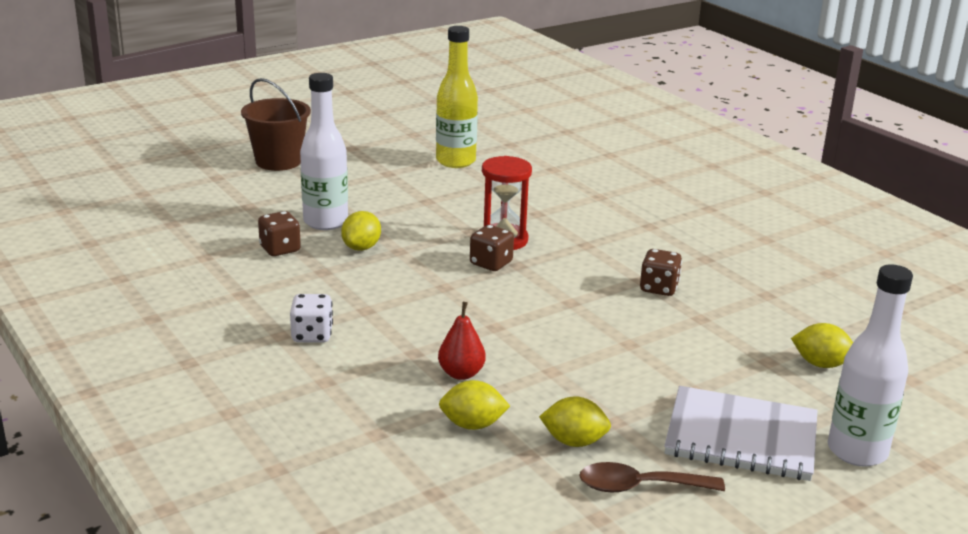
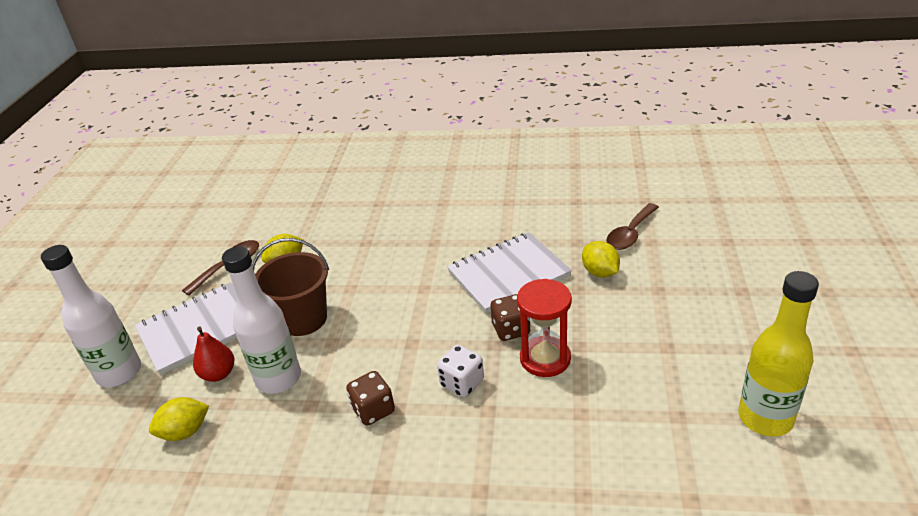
camera: 135 degrees right, 10 degrees up
(278, 161) = (831, 286): brown bucket -> brown bucket (303, 319)
(280, 249) = (630, 234): brown dice -> brown spoon
(312, 335) = (496, 212): white dice -> white dice (462, 383)
(325, 222) = (664, 270): white bottle -> white bottle (278, 378)
(417, 289) = (508, 274): none -> white notebook
(461, 374) = (392, 251): red pear -> red pear (218, 374)
(472, 425) = (344, 235): yellow lemon -> none

